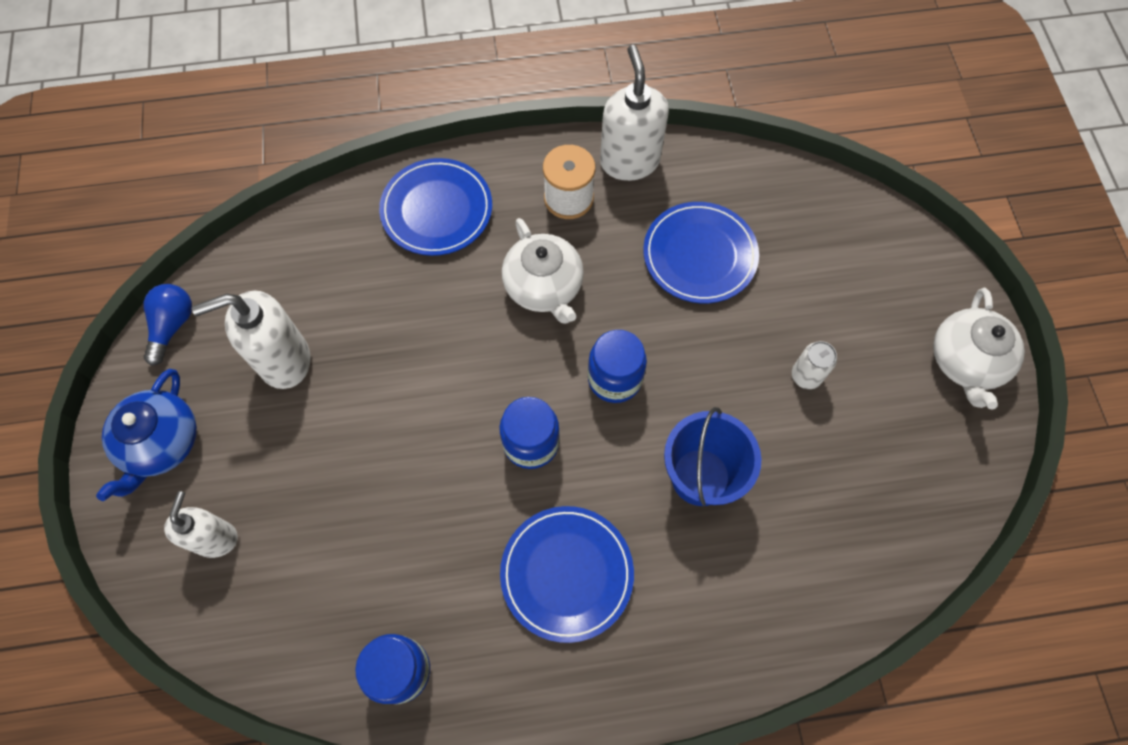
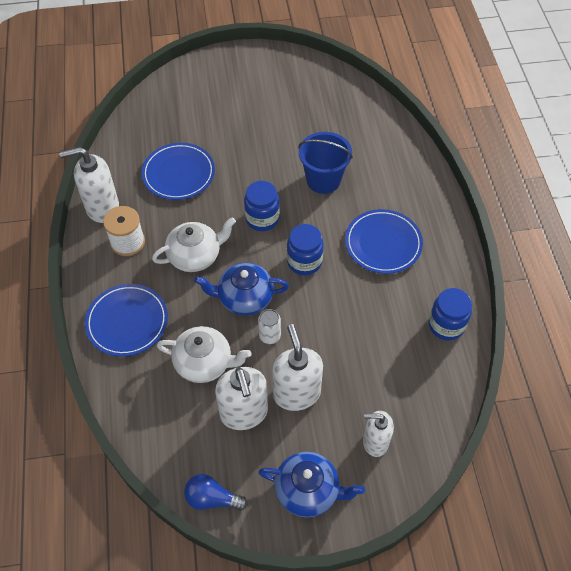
camera: 90 degrees left, 10 degrees down
(305, 429) = (296, 393): none -> white soap dispenser
(468, 356) = (244, 298): none -> blue teapot
(806, 376) = (262, 129): white can -> white can (269, 336)
(965, 361) = (255, 64): white teapot -> white teapot (204, 363)

